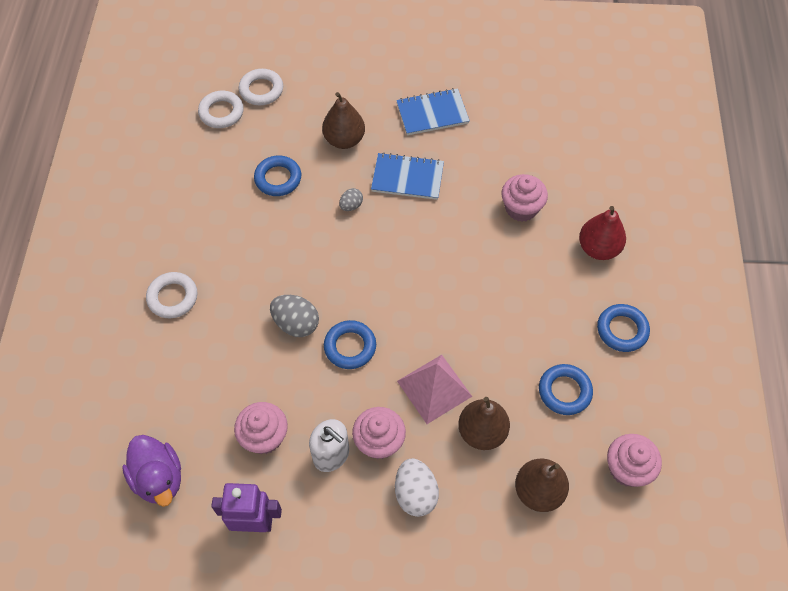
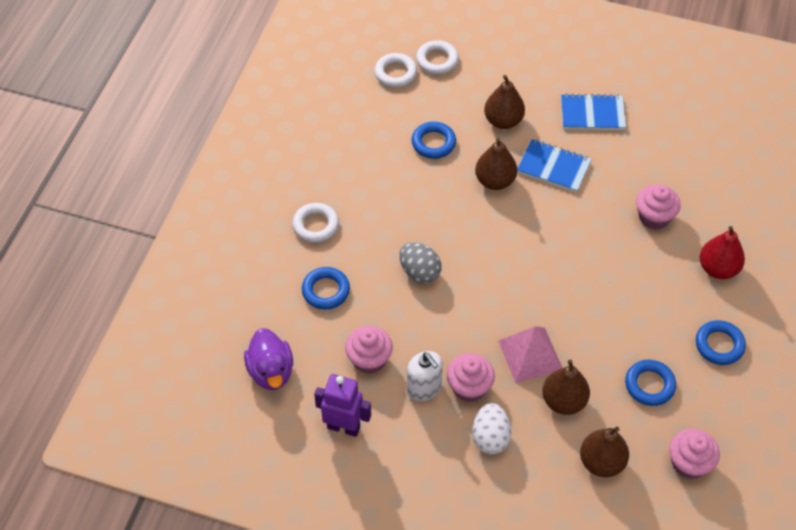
camera: 15 degrees right, 5 degrees down
(350, 347) = (463, 302): blue ring -> blue ring (326, 291)
(351, 205) = (495, 181): grey egg -> brown pear

